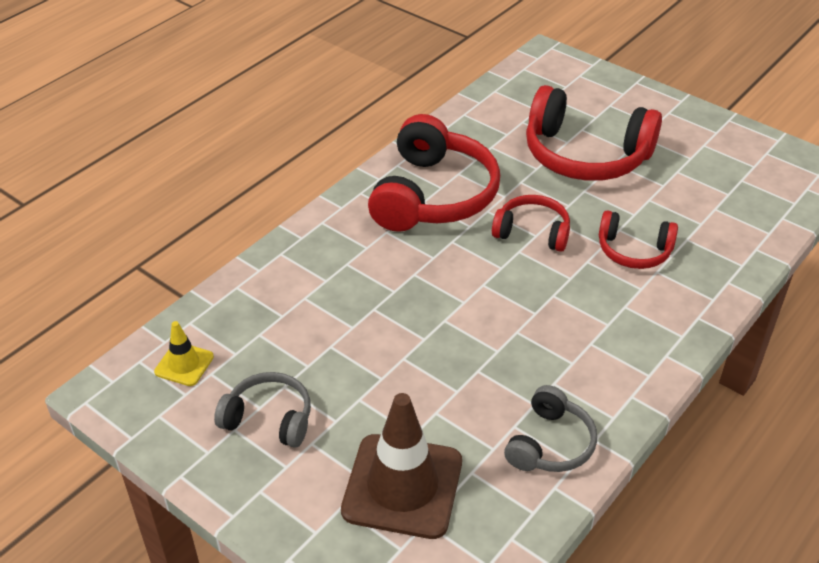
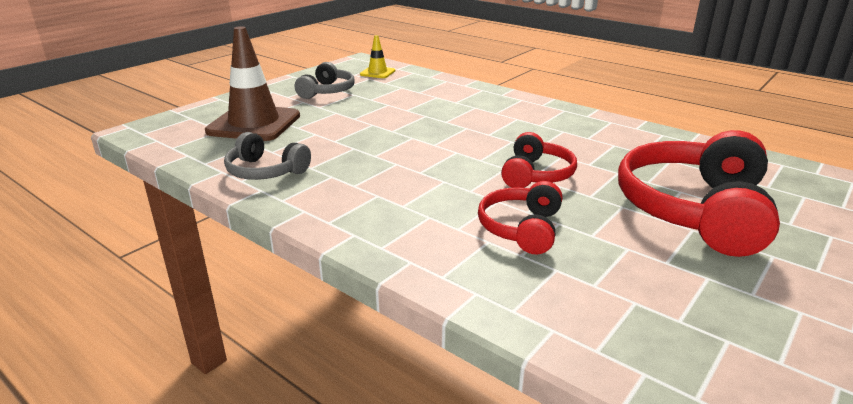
camera: 90 degrees right, 15 degrees down
(433, 195) = (574, 134): red headphones -> none

